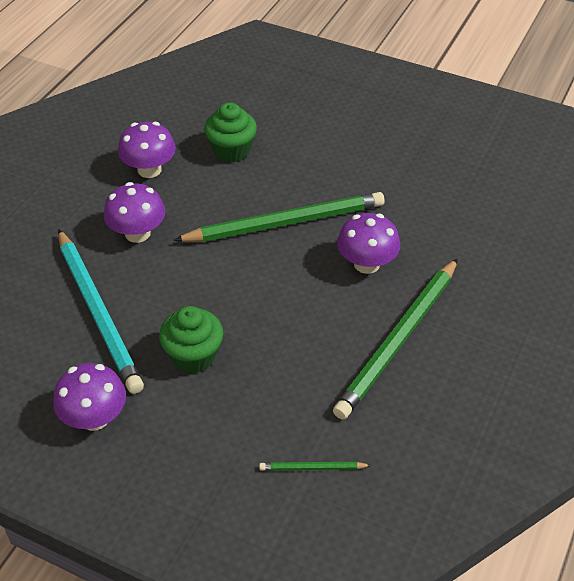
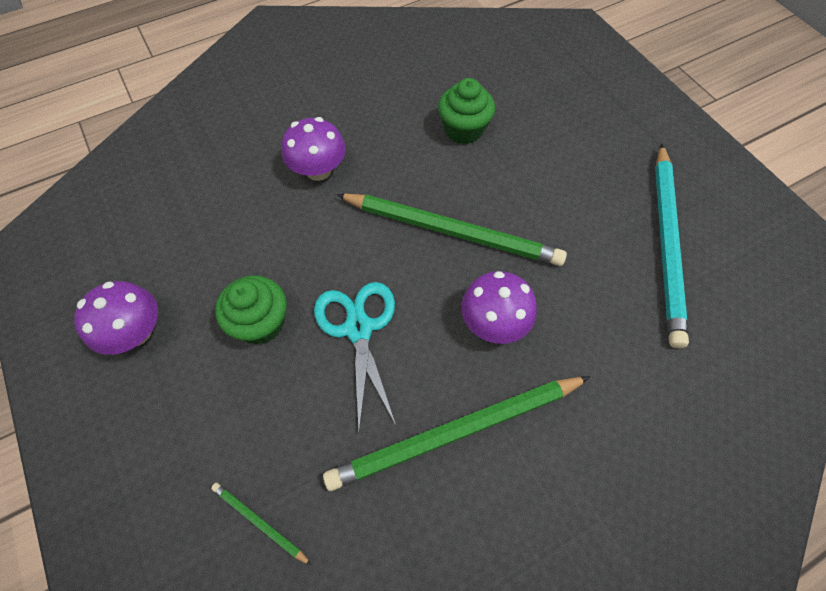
camera: 35 degrees right, 15 degrees up
(98, 312) = (225, 230): turquoise pencil -> turquoise pencil (666, 244)
(149, 170) = (378, 113): purple mushroom -> none
(273, 319) = (358, 328): none -> turquoise scissors

